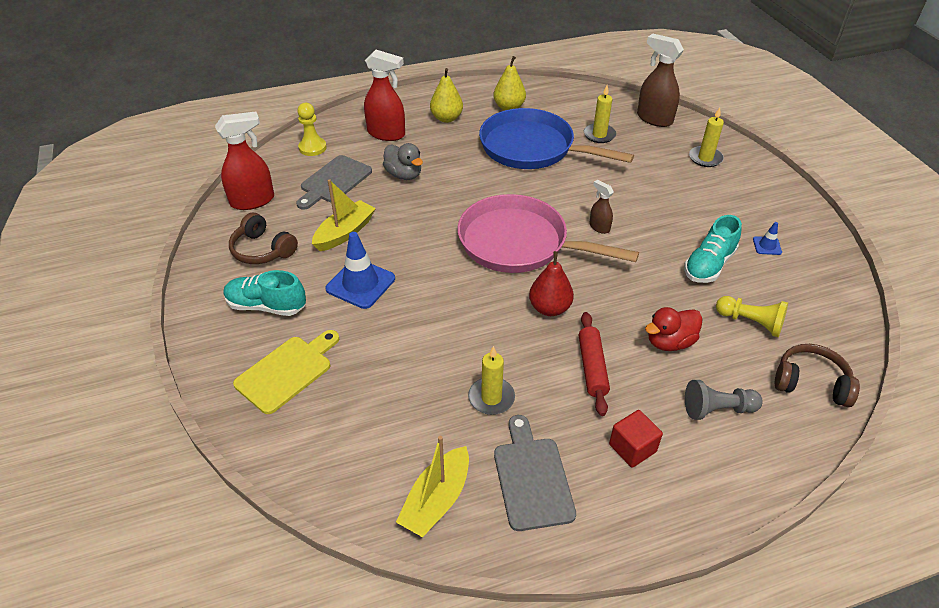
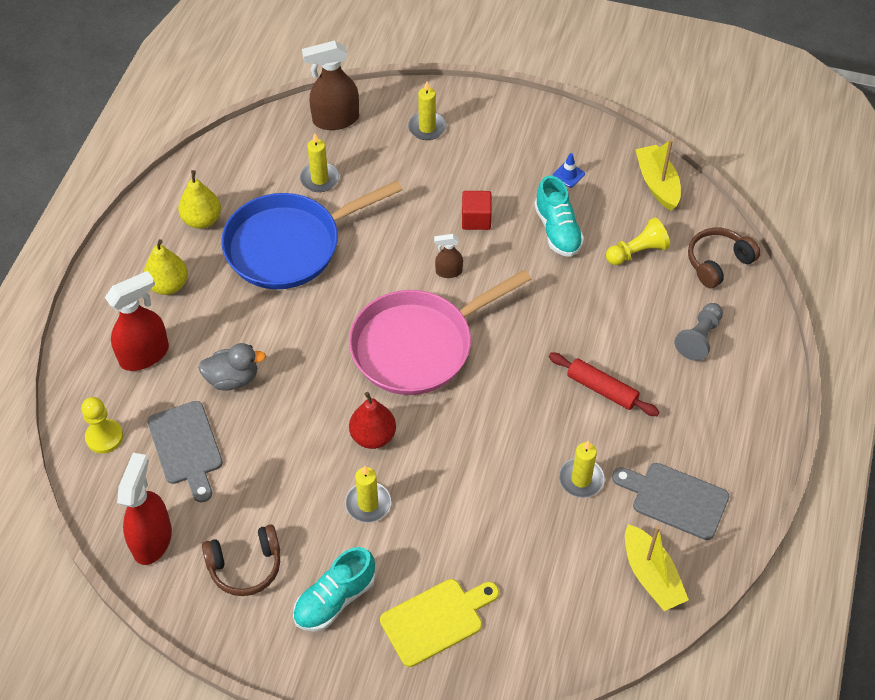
camera: 55 degrees left, 10 degrees up
(287, 371) = (436, 620): yellow cutting board -> yellow cutting board turned 75 degrees clockwise
(345, 233) = (281, 479): yellow boat -> yellow boat (657, 183)
(360, 284) = (368, 504): blue traffic cone -> yellow candle
(549, 308) = (516, 375): red pear -> red pear (373, 436)
(632, 448) = (694, 416): red cube -> red cube (476, 219)
(669, 342) = (616, 319): red duck -> none

